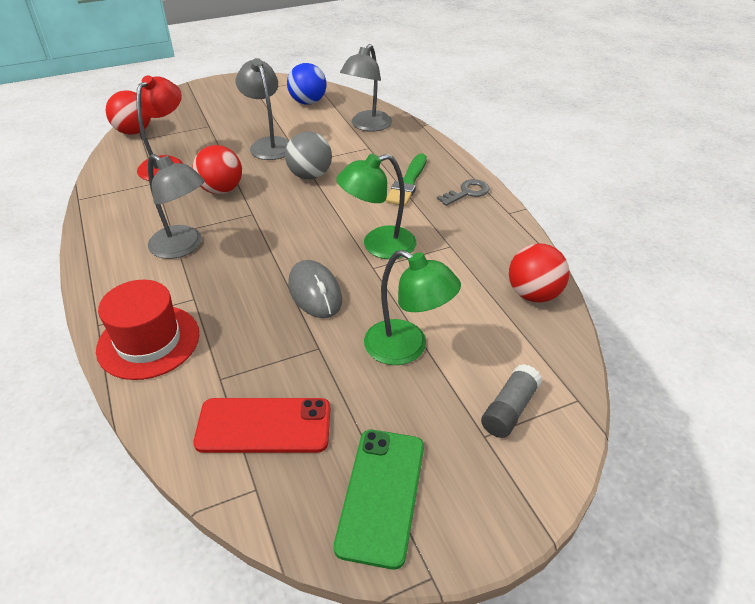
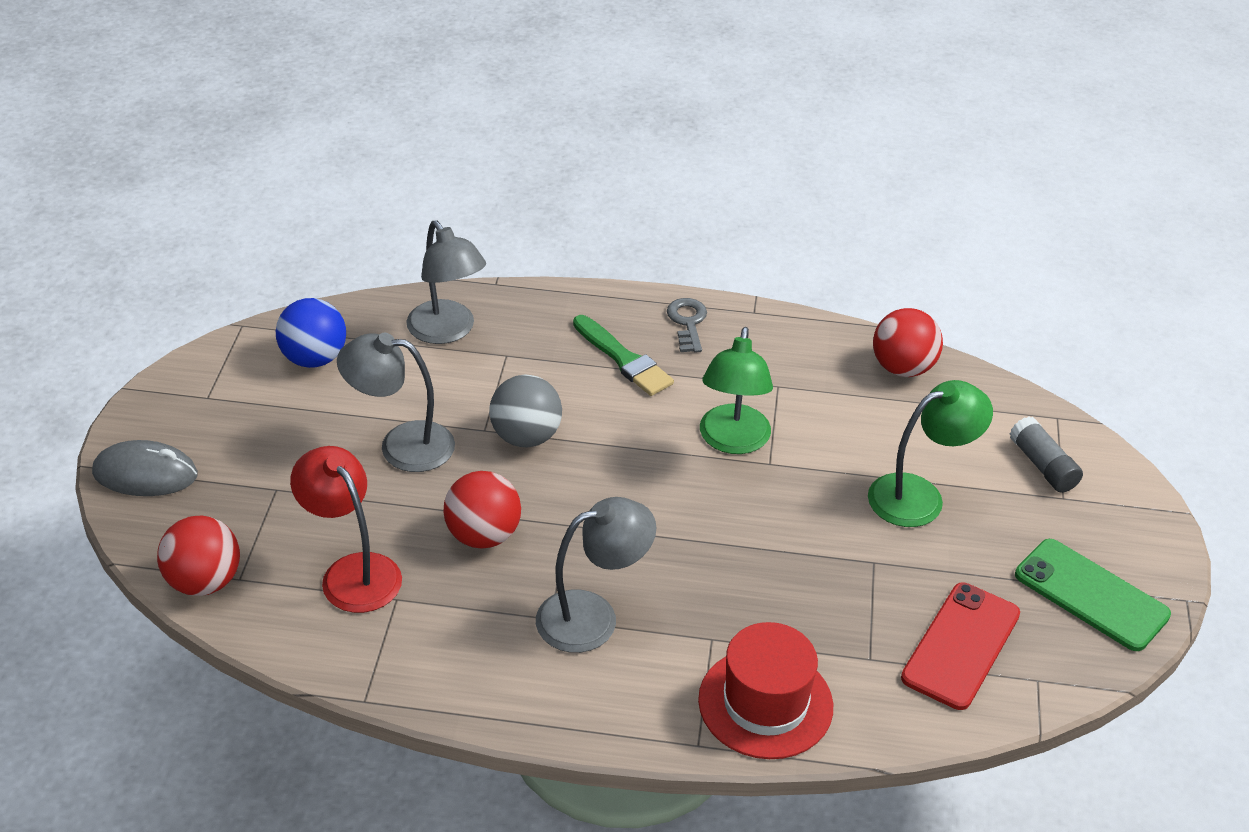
camera: 60 degrees left, 0 degrees up
(315, 292) = (779, 528): grey mouse -> grey mouse (145, 474)

